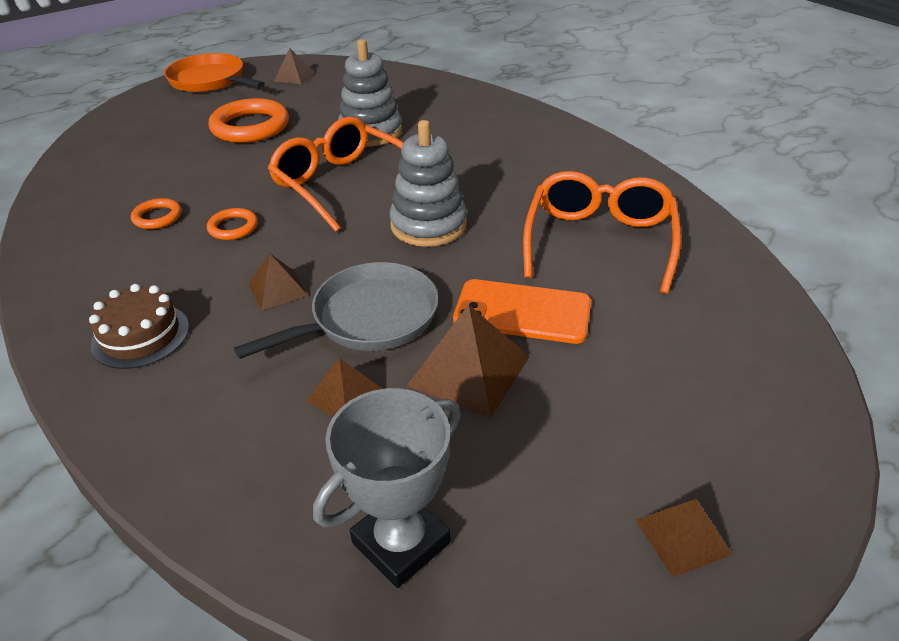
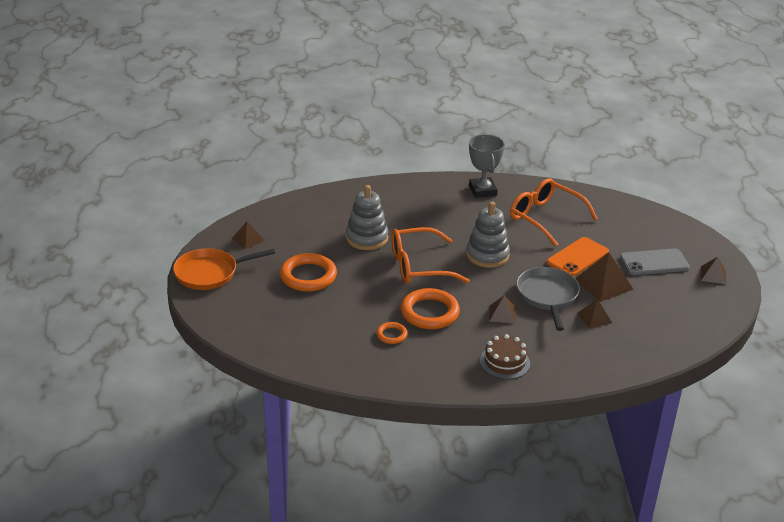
camera: 60 degrees left, 5 degrees down
(233, 227) = (429, 312): orange ring -> orange ring, size x1.95
(401, 543) = (678, 329): grey trophy -> grey trophy (482, 190)
(618, 416) = (654, 262): none -> grey phone

